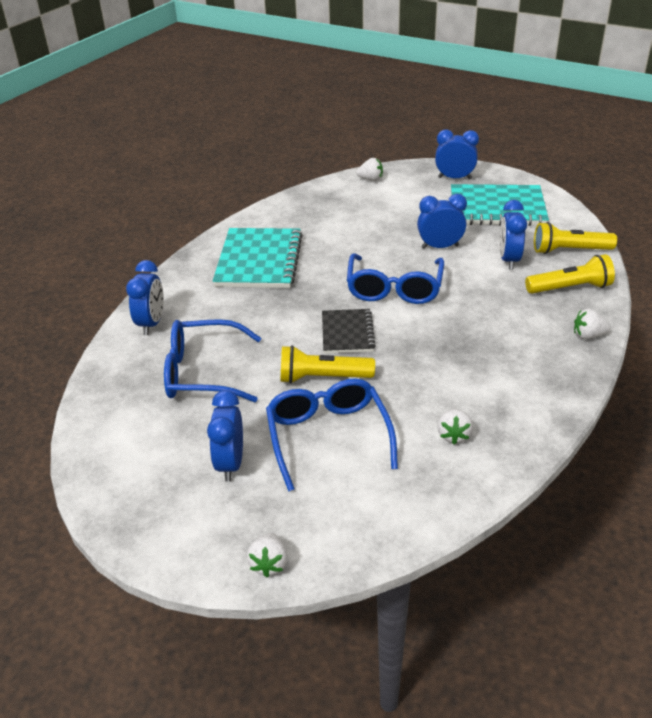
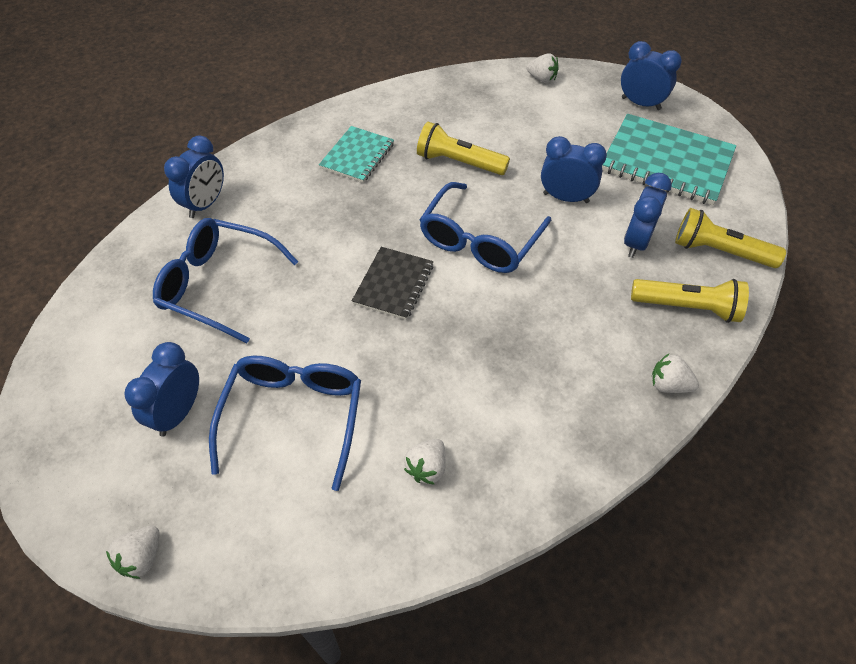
camera: 20 degrees right, 15 degrees up
(259, 261) = (357, 156): turquoise notebook -> turquoise notebook, size x0.58
(322, 377) = (333, 336): yellow flashlight -> yellow flashlight (459, 162)

